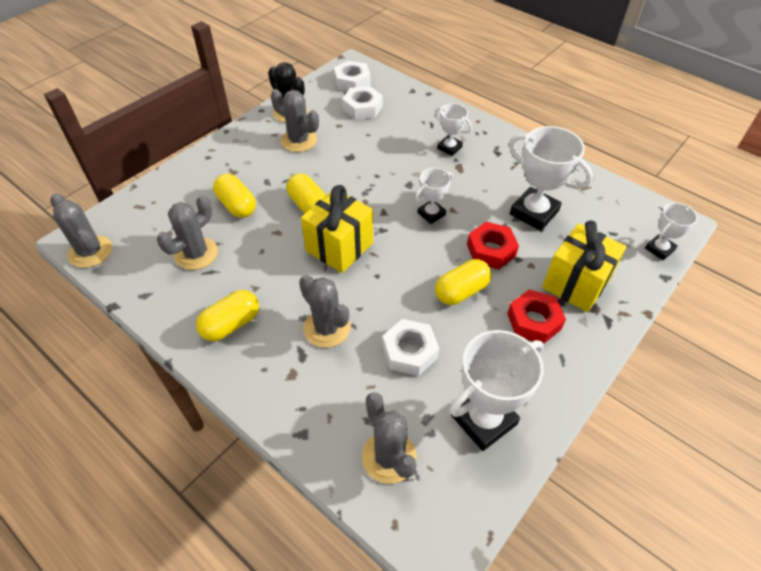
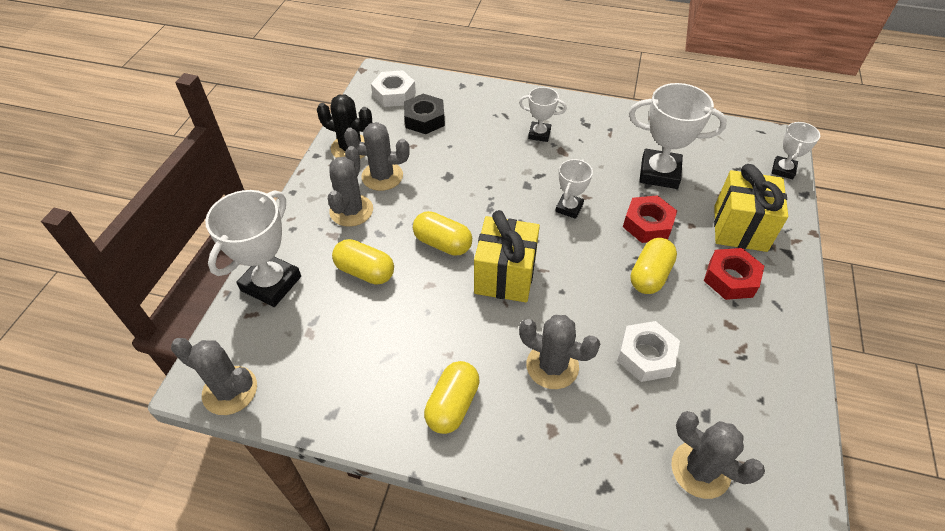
camera: 25 degrees left, 0 degrees up
(196, 254) = (358, 343): grey cactus -> grey cactus (351, 210)
(362, 108) = (424, 119): white nut -> black nut
(483, 420) = (754, 392): white trophy -> white trophy (271, 283)

